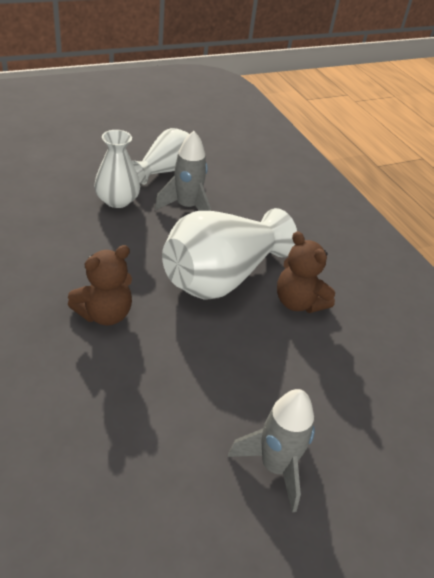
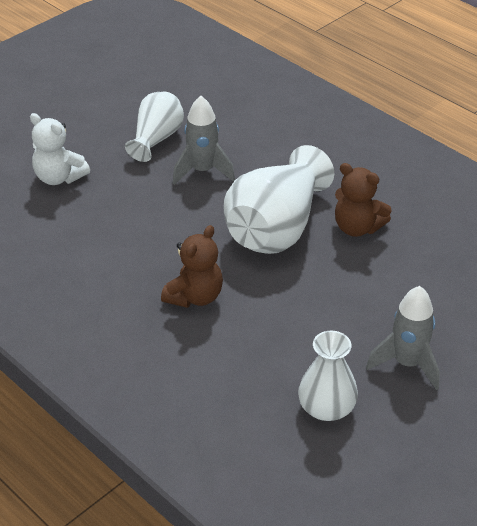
camera: 15 degrees left, 0 degrees up
(64, 174) = (59, 177): none -> white teddy bear
(117, 200) = (131, 187): white vase -> white vase (326, 408)

